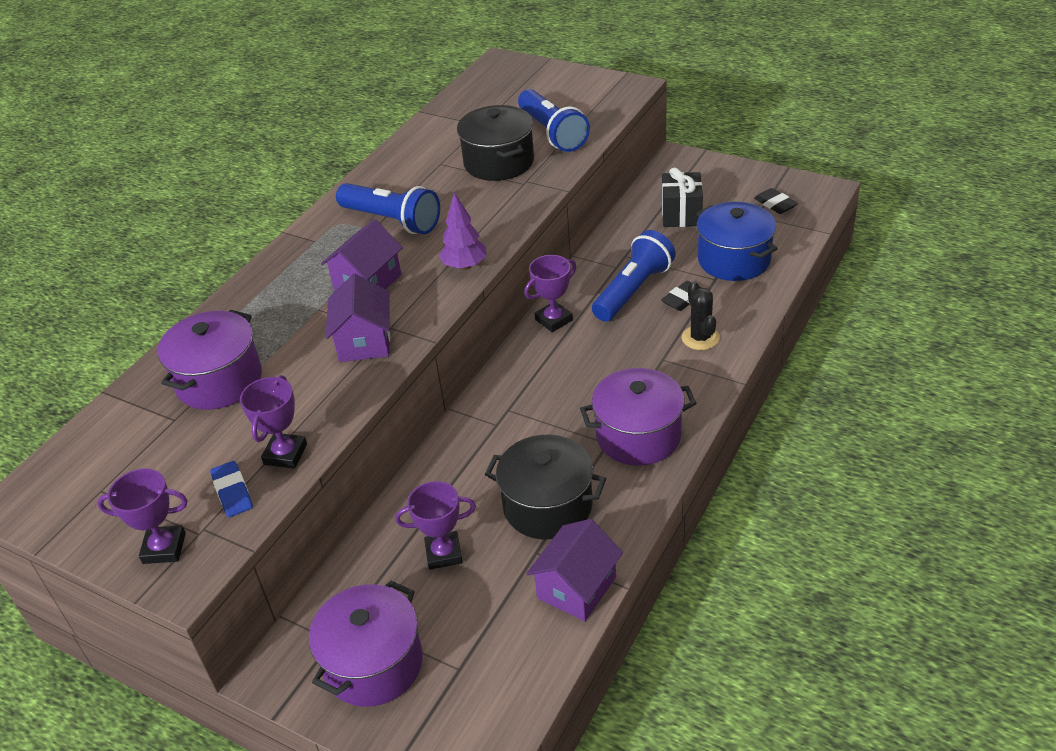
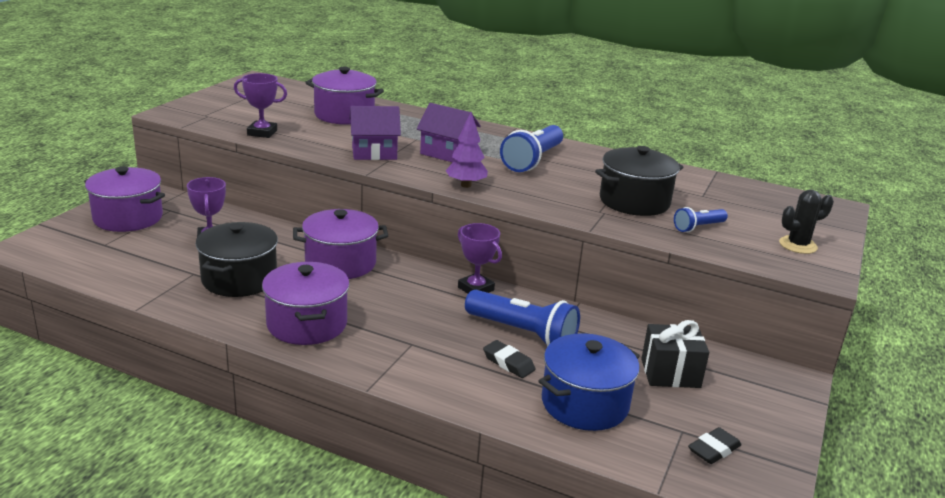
camera: 80 degrees right, 15 degrees down
(164, 548) = (198, 108): purple trophy -> none
(233, 492) = (234, 121): blue eraser -> none
(504, 423) = (340, 263): none -> purple pot
(552, 133) = (698, 227): blue flashlight -> blue flashlight, size x0.54
(576, 587) = (148, 288): purple house -> none
(700, 338) = (442, 369): black cactus -> black cactus (798, 245)

